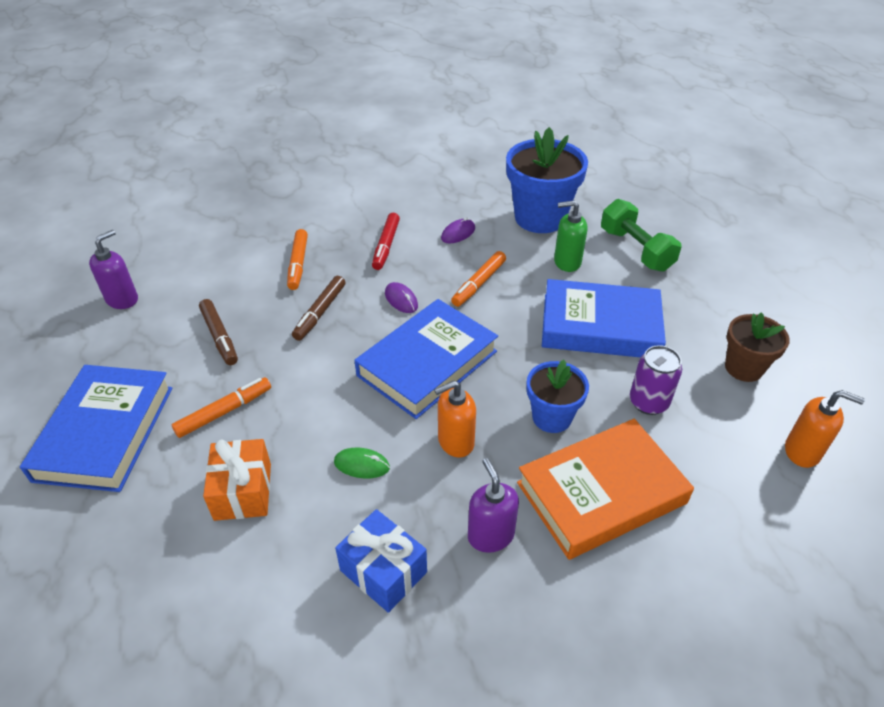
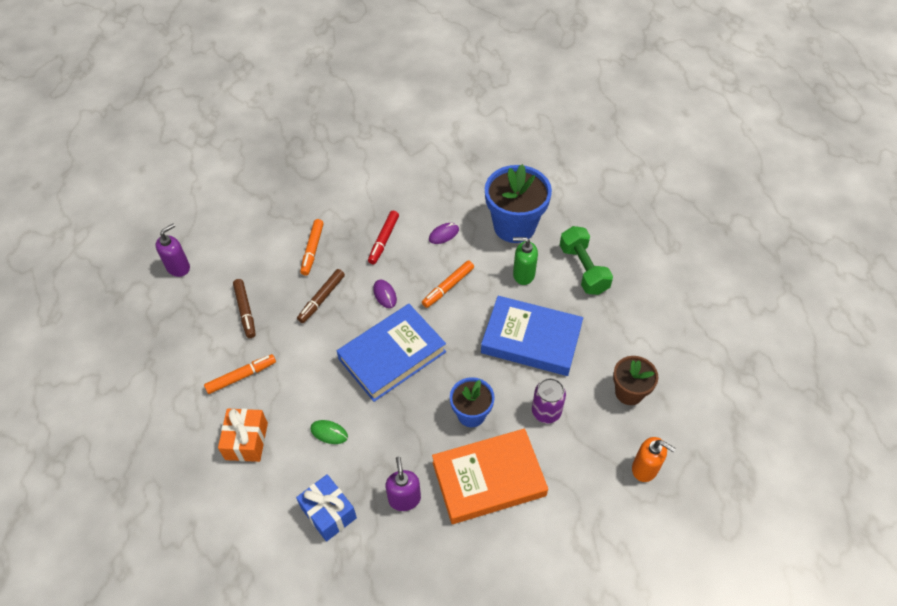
camera: 10 degrees right, 10 degrees up
(105, 432) = (159, 382): blue book -> none
(455, 442) = (397, 424): orange soap dispenser -> none

